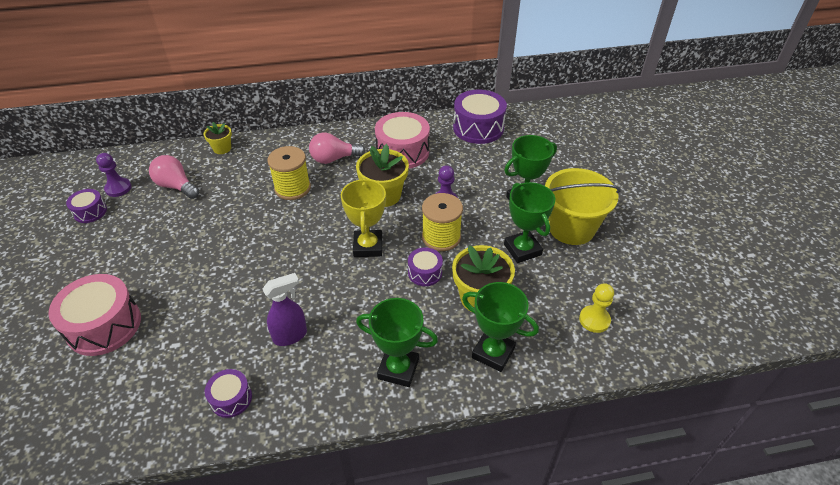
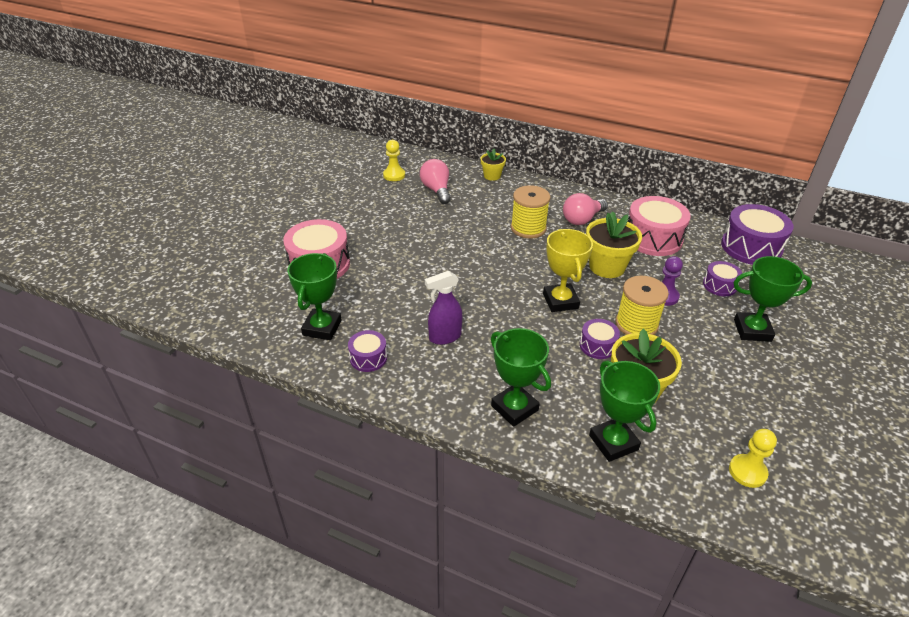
camera: 35 degrees right, 5 degrees down
(90, 212) = (363, 184): purple drum -> purple drum (719, 285)
(118, 188) = (394, 175): purple pawn -> yellow pawn
(290, 336) = (444, 337): purple spray bottle -> purple spray bottle turned 150 degrees clockwise
(334, 159) = (582, 219): pink light bulb -> pink light bulb turned 60 degrees counterclockwise
(368, 246) = (560, 301): yellow trophy -> yellow trophy turned 45 degrees counterclockwise
(522, 250) = (715, 372): green trophy -> green trophy (322, 328)
(571, 228) = (788, 379): yellow bucket -> none

